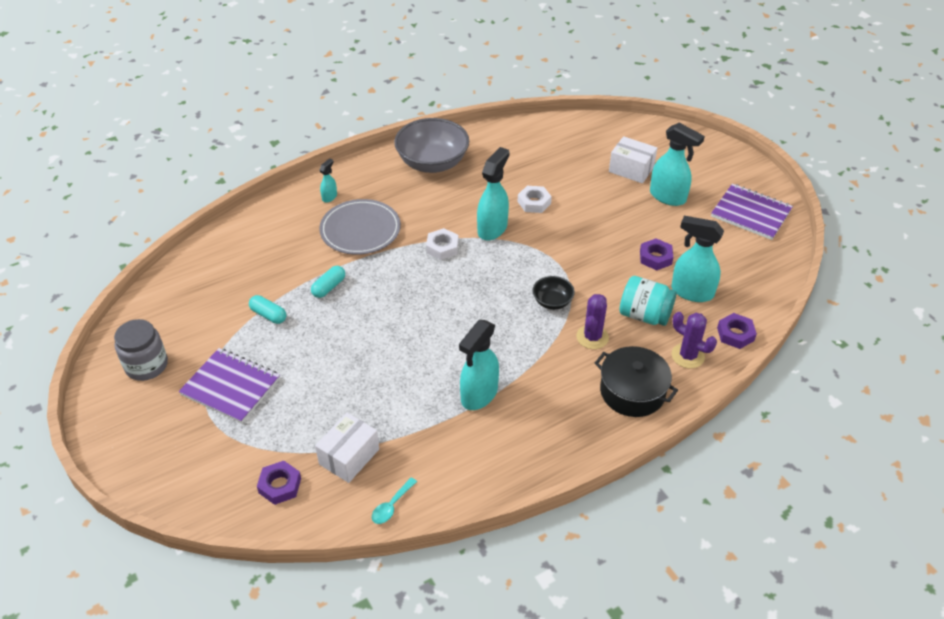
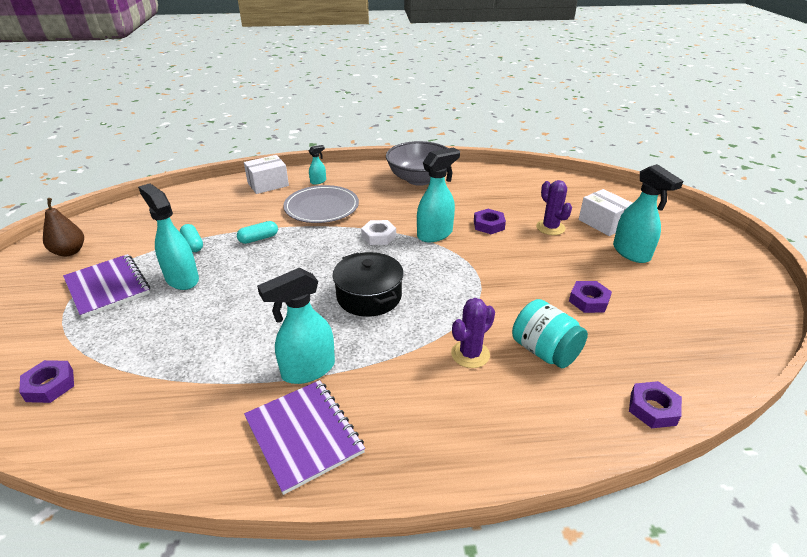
camera: 25 degrees right, 10 degrees down
(146, 365) = (69, 252): grey jar -> brown pear
(349, 456) = (134, 383): white box -> white box (268, 184)
(391, 506) = (121, 452): turquoise spoon -> none
(534, 202) = (488, 225): white nut -> purple nut
(552, 301) = (449, 308): black bowl -> none
(632, 392) = (481, 429): black pot -> black pot (369, 296)
(687, 356) = (575, 413): purple cactus -> purple cactus (550, 228)
(691, 292) = (615, 345): turquoise spray bottle -> turquoise spray bottle (182, 279)
(751, 213) = (726, 290): purple notebook -> purple notebook (304, 435)

